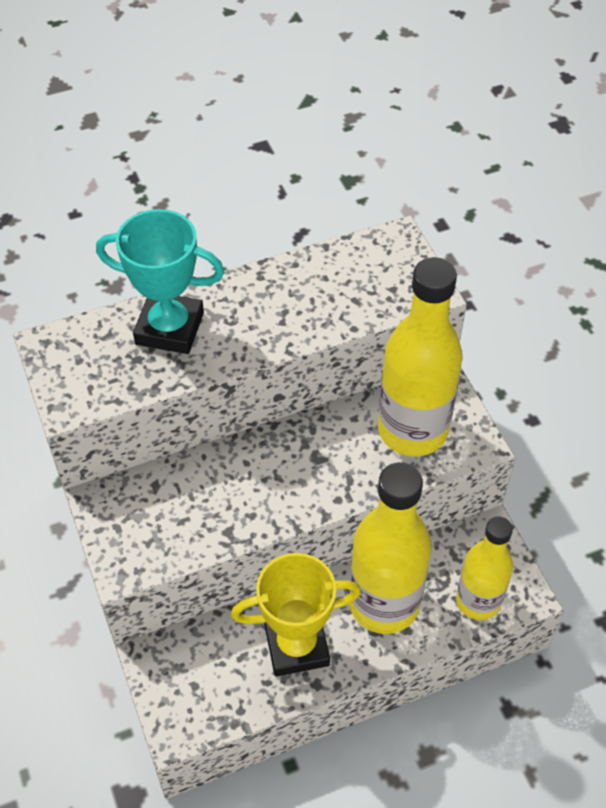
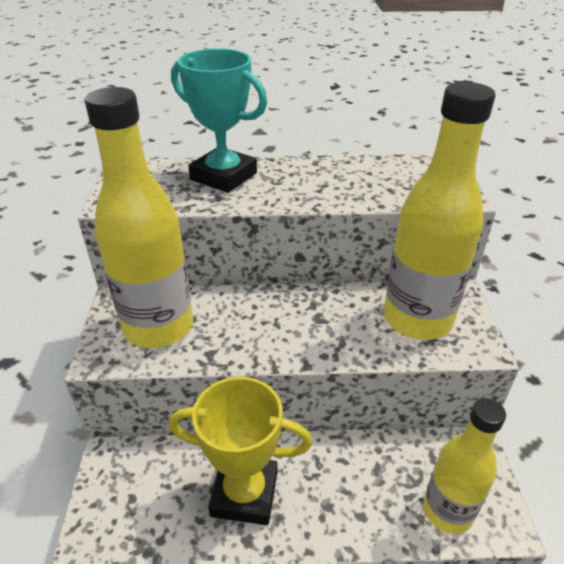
camera: 20 degrees right, 15 degrees down
(384, 603) = (346, 481): yellow bottle -> yellow bottle (158, 327)

